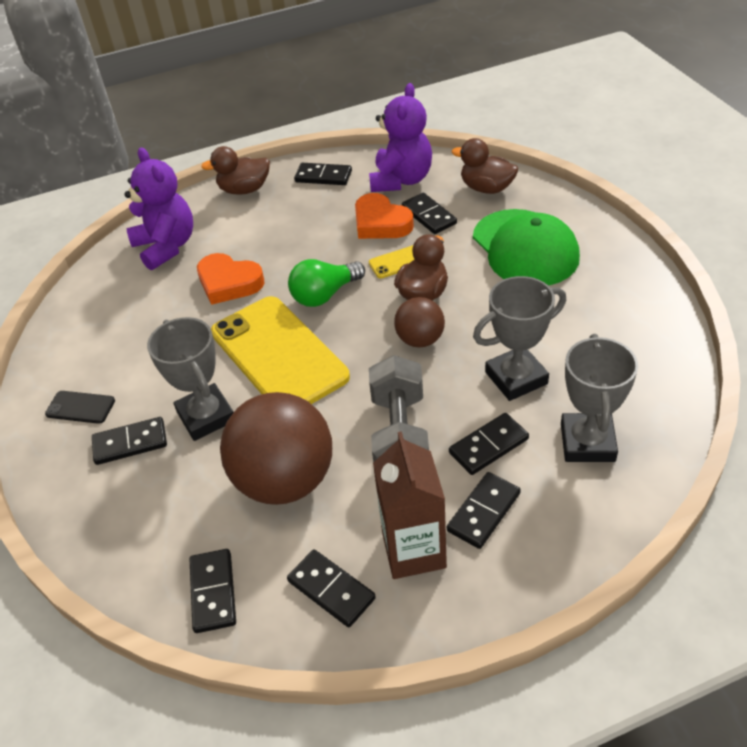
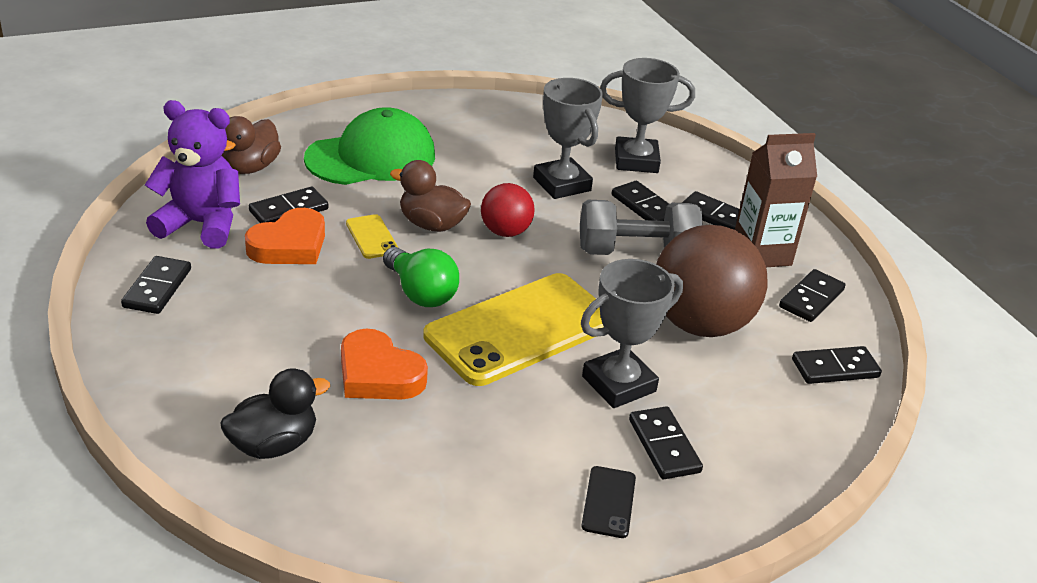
camera: 100 degrees left, 10 degrees down
(166, 247) = (274, 445): purple teddy bear -> black duck
(229, 283) = (378, 374): orange heart -> orange heart turned 105 degrees clockwise
(244, 190) = (153, 365): brown duck -> none
(420, 340) = (505, 232): brown ball -> red ball

